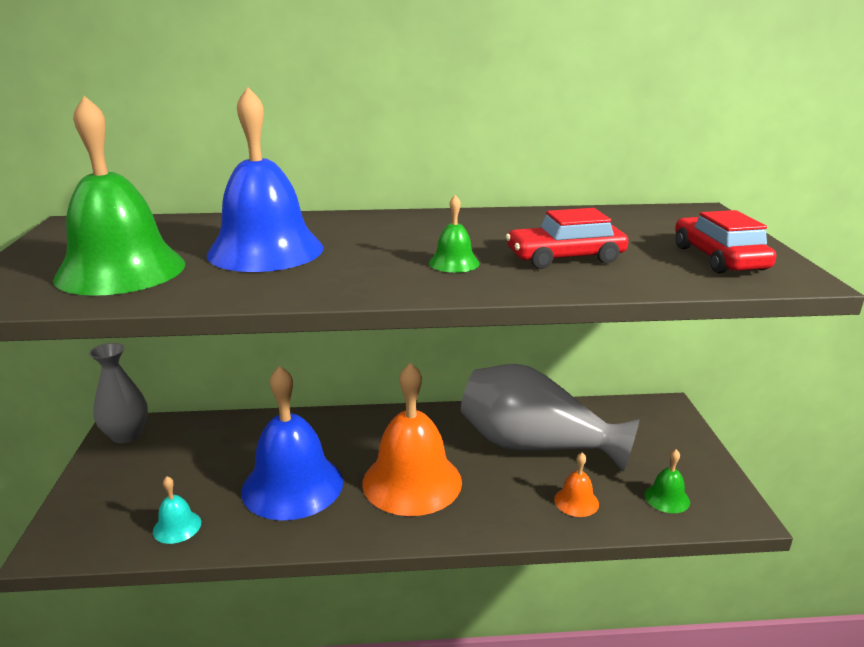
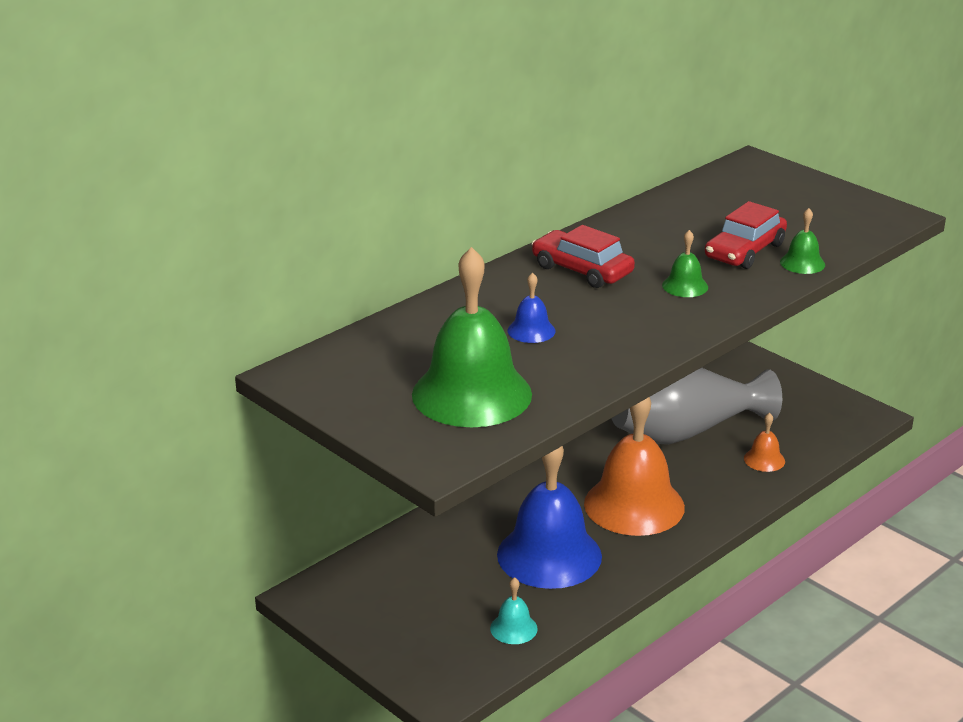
camera: 40 degrees left, 5 degrees up
(126, 435) = (325, 597): grey vase -> none
(265, 250) = (531, 330): blue bell -> blue bell, size x0.43
(667, 498) = (816, 427): green bell -> green bell (802, 263)
(719, 258) = (833, 213): red car -> red car (582, 270)

